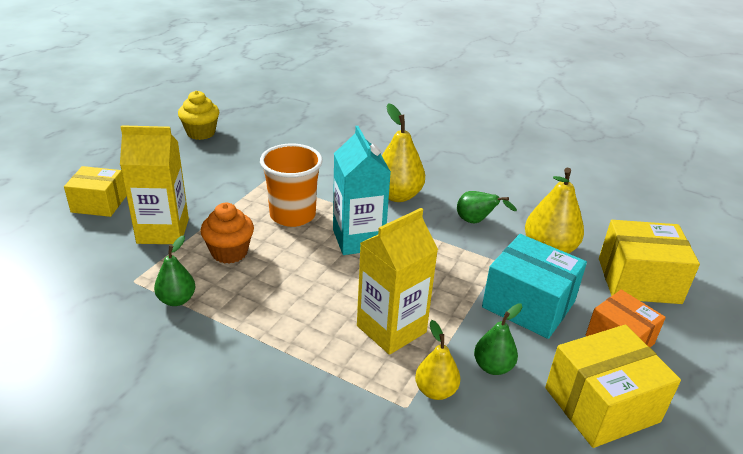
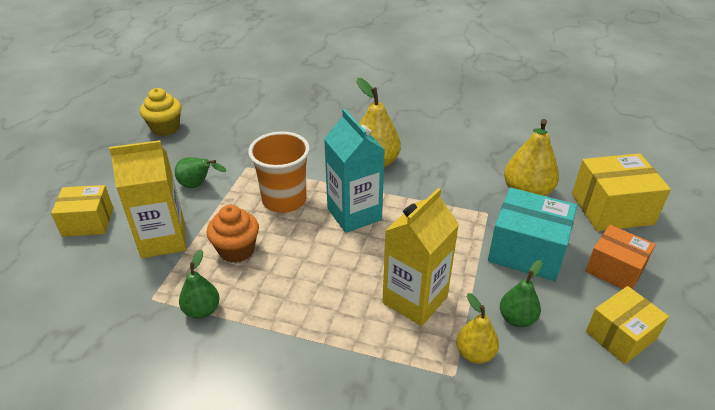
camera: 10 degrees left, 5 degrees up
(476, 222) = (454, 176): green pear -> green pear (198, 185)
(601, 404) = (620, 335): yellow box -> yellow box, size x0.67

